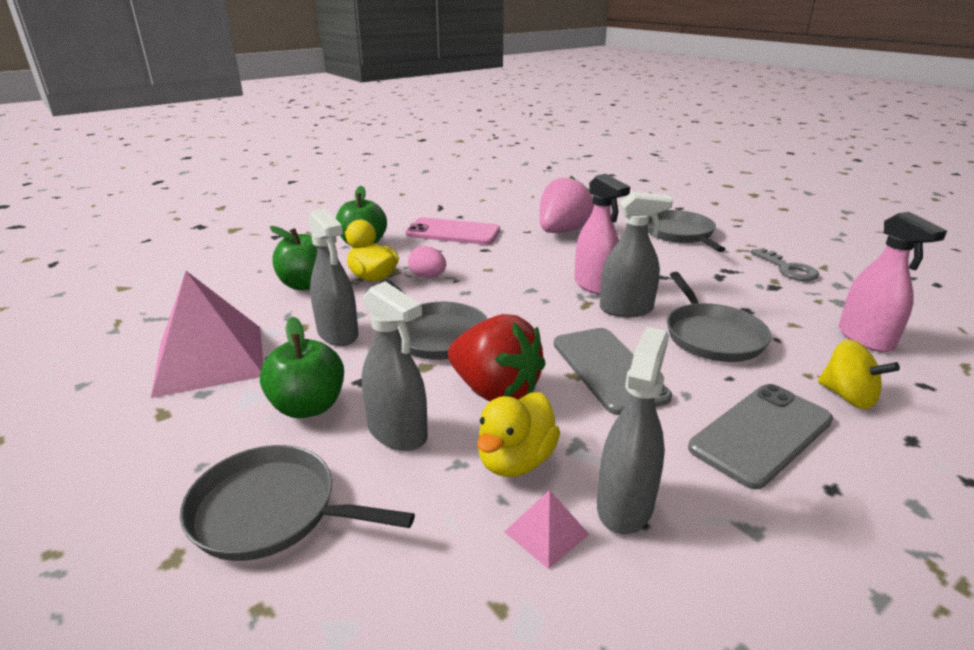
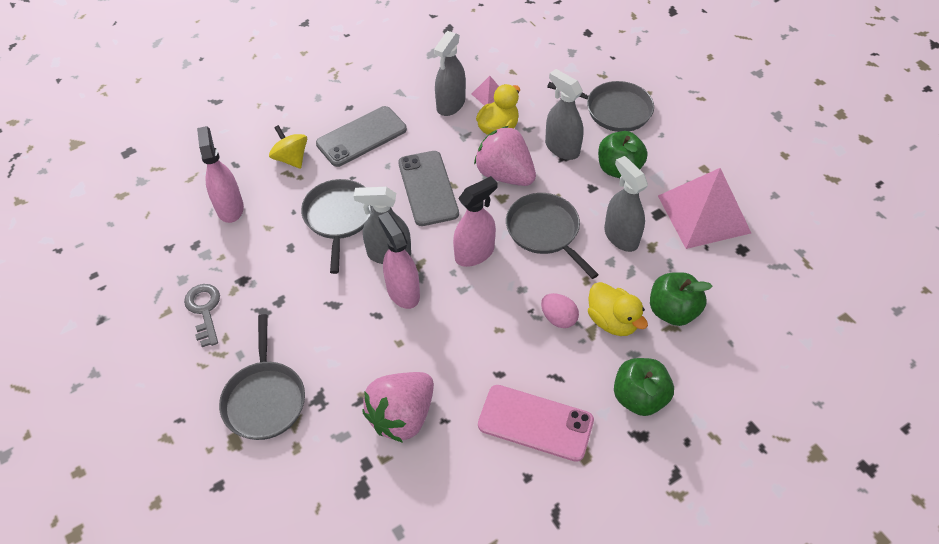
camera: 175 degrees left, 25 degrees up
(495, 391) = (505, 174): red strawberry -> pink strawberry
(524, 313) = (474, 253): none -> pink spray bottle

